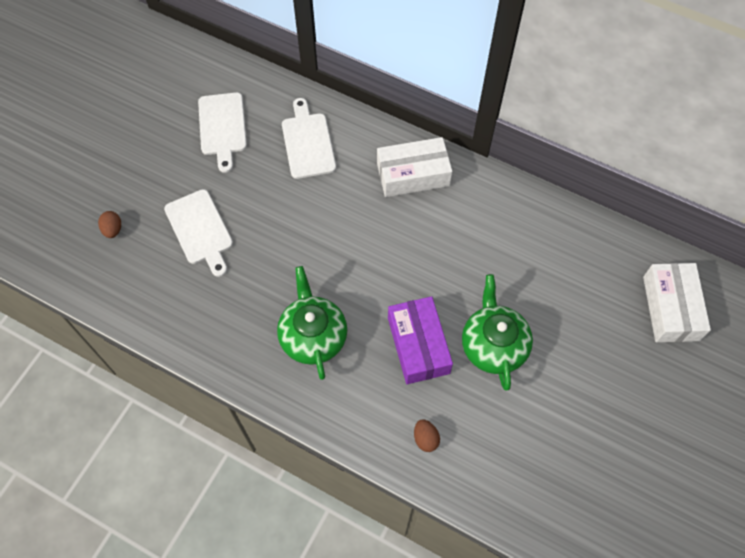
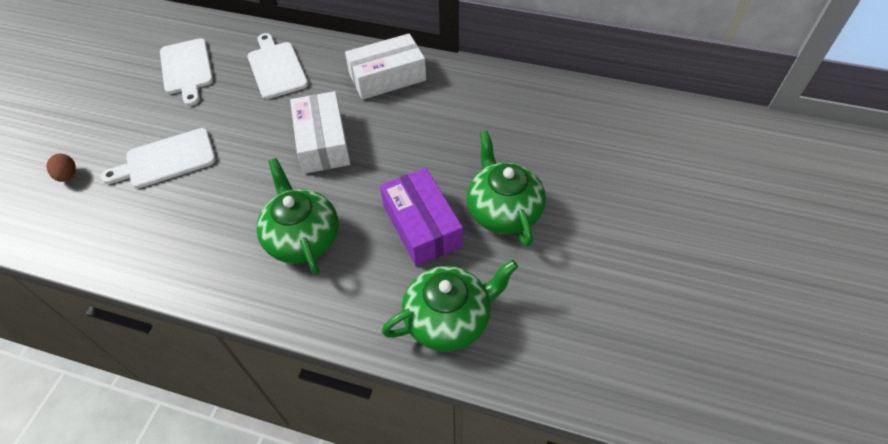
camera: 10 degrees left, 10 degrees down
(200, 230) = (167, 159): white cutting board -> white cutting board turned 105 degrees clockwise
(425, 439) = (449, 319): brown egg -> green teapot
(670, 308) = (675, 145): white box -> white box (323, 142)

